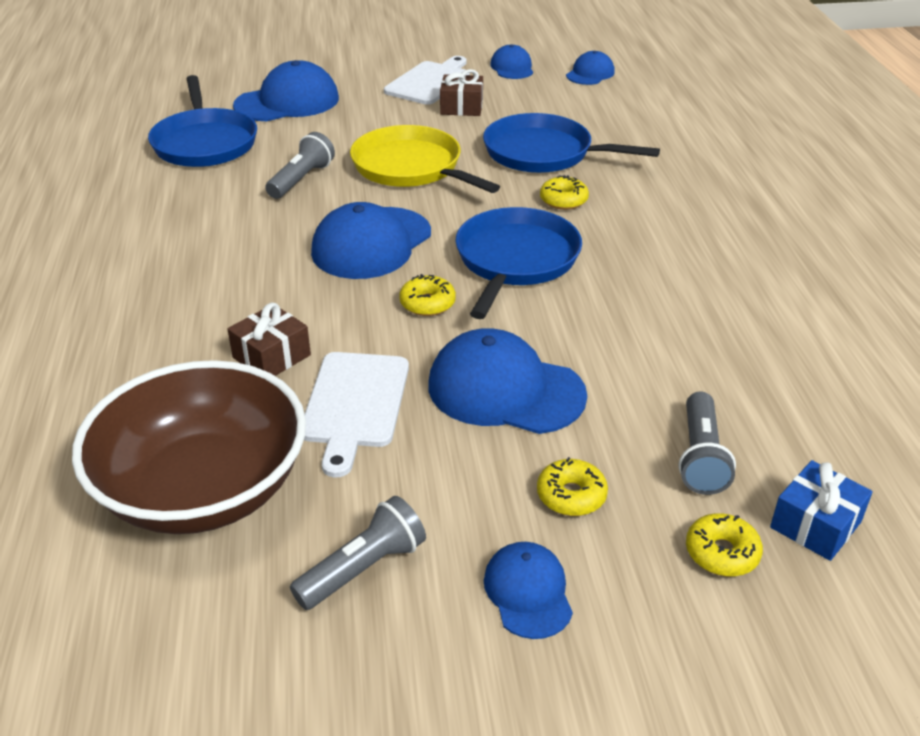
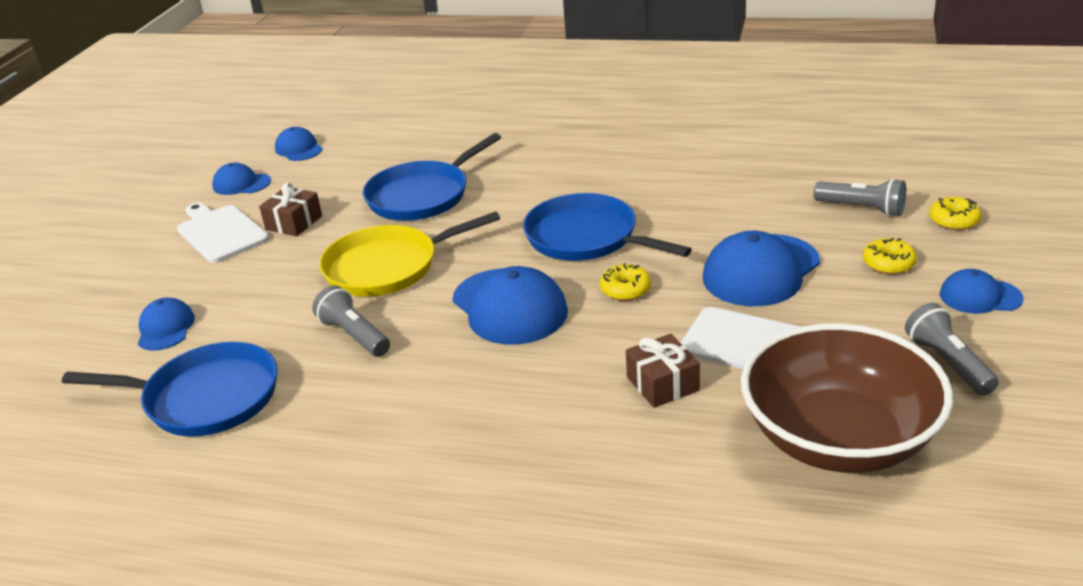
camera: 65 degrees left, 5 degrees down
(287, 102) = (166, 328): blue cap -> blue cap, size x0.56
(563, 200) = (509, 200): yellow donut -> none
(815, 524) = (934, 185): blue gift -> none

